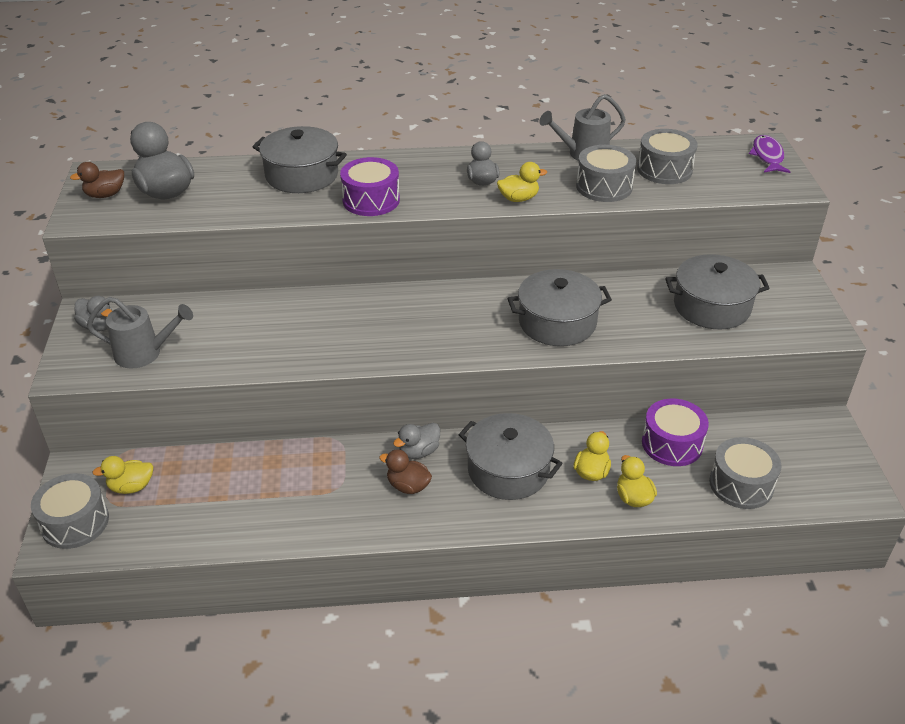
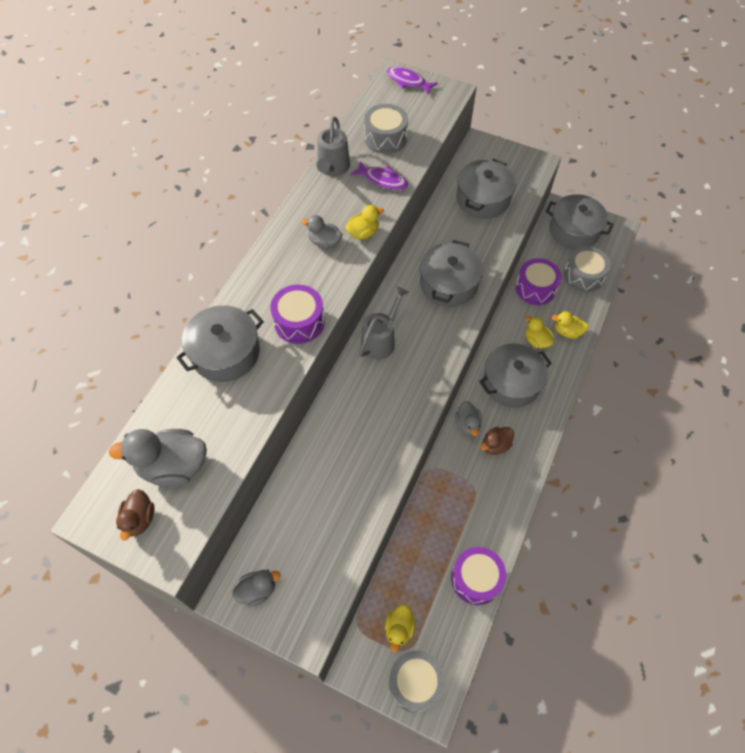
camera: 60 degrees left, 20 degrees up
(145, 353) = (319, 563): grey watering can -> grey watering can (381, 340)
(221, 530) = (476, 579): none -> purple drum
(518, 198) = (363, 233): yellow duck -> yellow duck turned 45 degrees clockwise
(604, 187) = (382, 180): grey drum -> purple fish
(808, 449) = (574, 230): none -> grey pot

